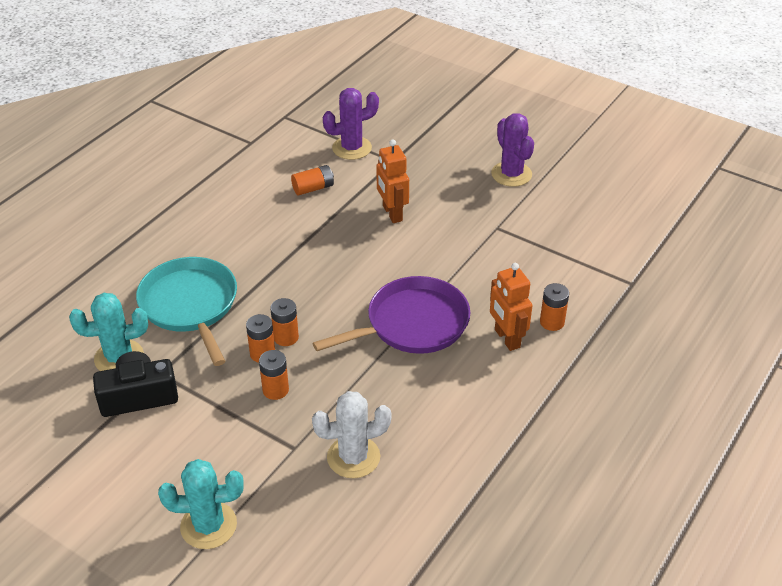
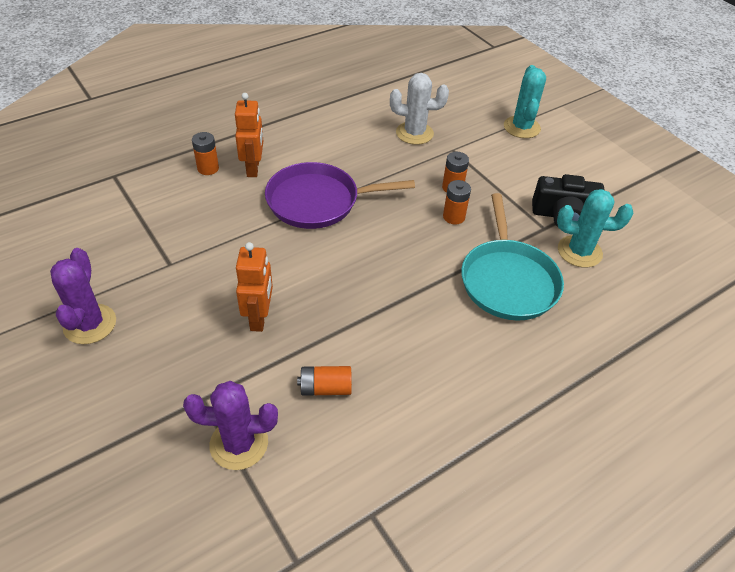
camera: 160 degrees left, 5 degrees up
(208, 525) = (521, 127): turquoise cactus -> turquoise cactus turned 75 degrees clockwise
(286, 337) = (429, 224): orange battery -> none

